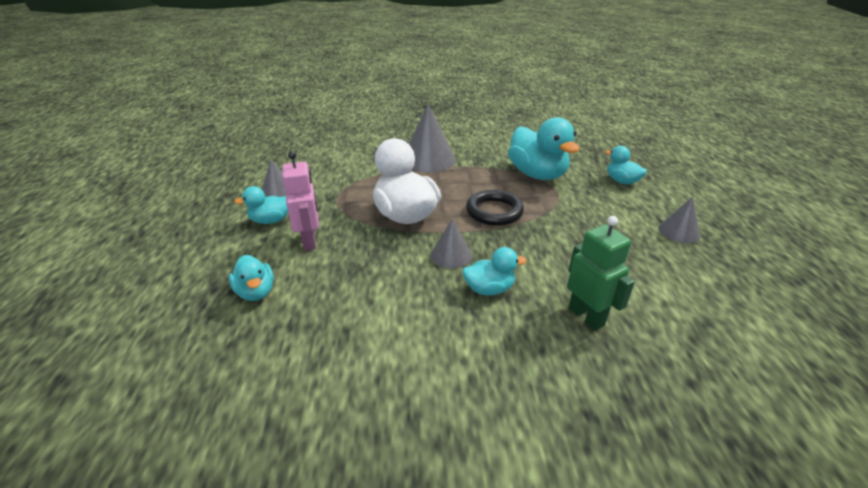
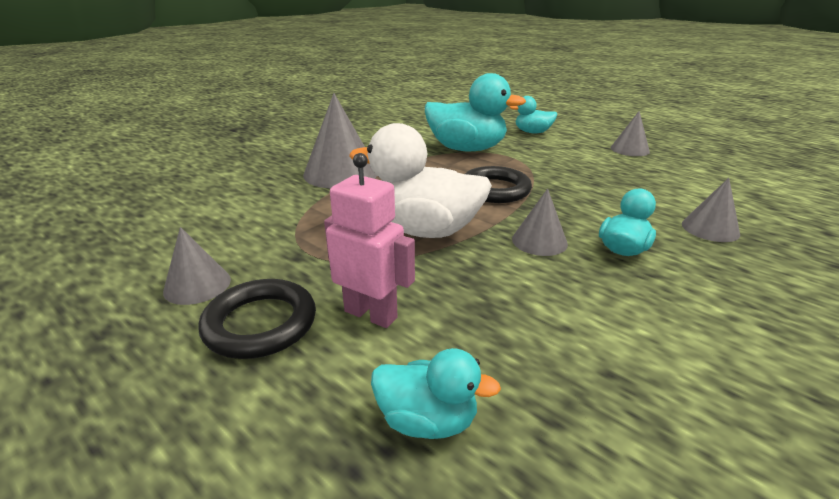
camera: 45 degrees left, 5 degrees down
(271, 220) = (260, 324): turquoise duck -> black ring
(586, 316) = (710, 229): green robot -> grey cone

